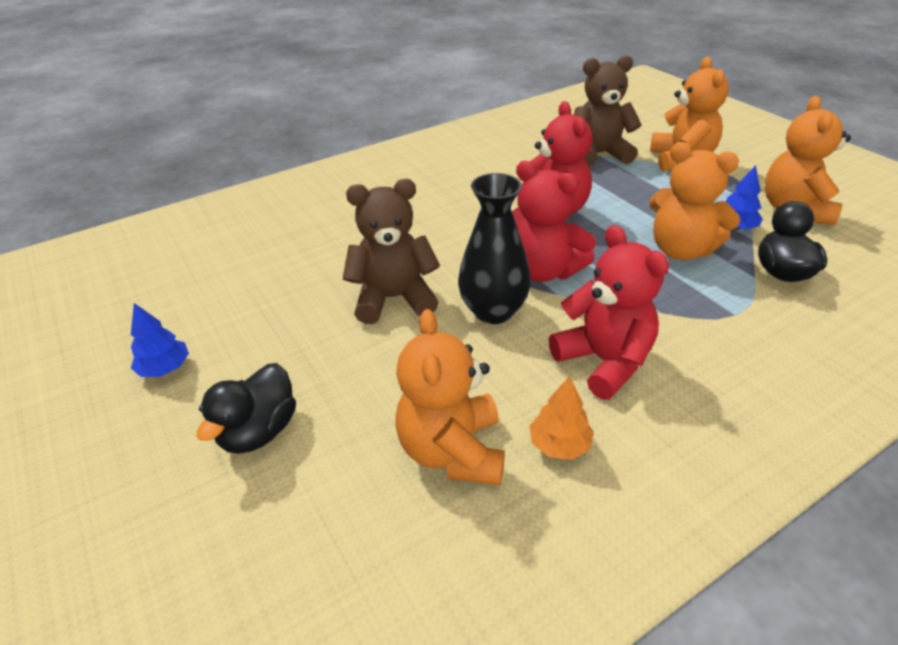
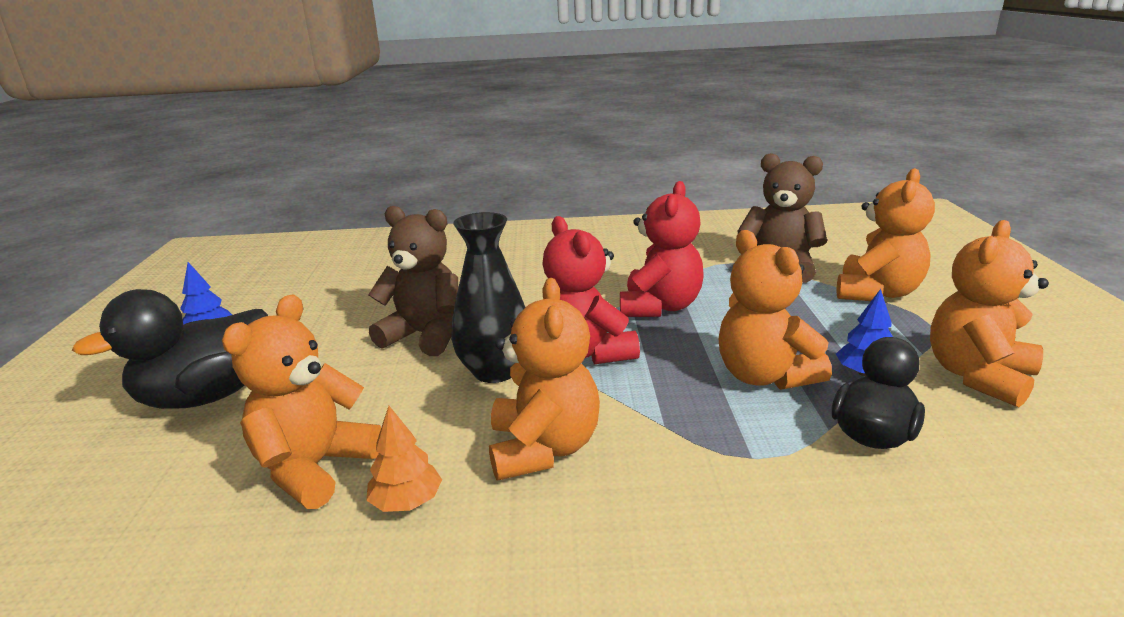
camera: 30 degrees right, 15 degrees down
(259, 431) = (207, 396): black duck -> black duck, size x1.51
(604, 361) = (543, 448): red teddy bear -> orange teddy bear

